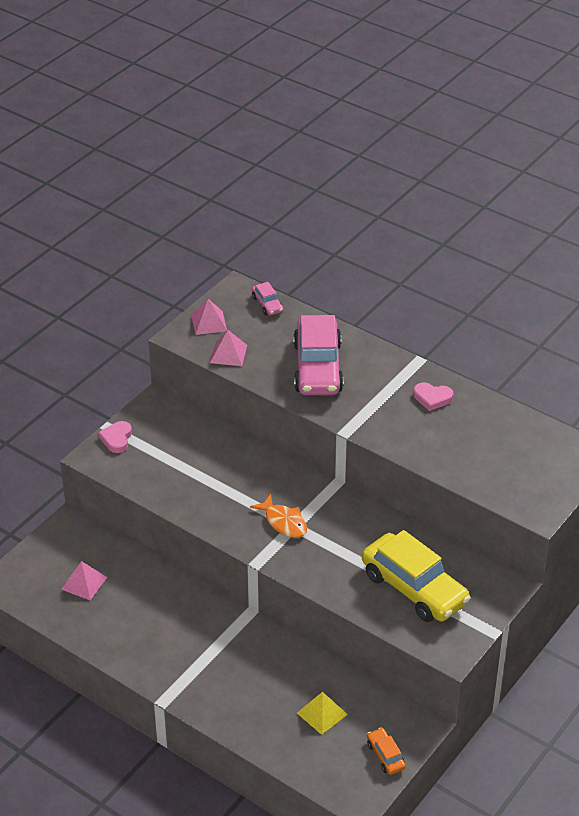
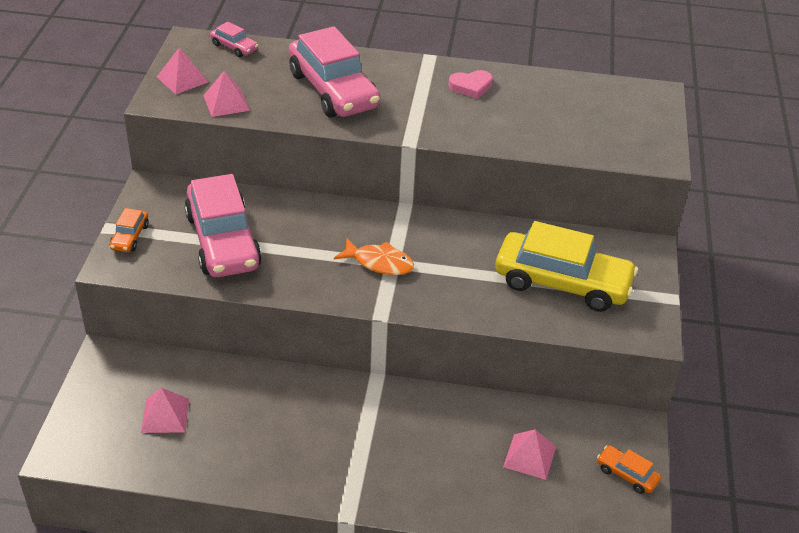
camera: 30 degrees left, 0 degrees up
(117, 439) = (130, 237): pink heart -> orange car
(180, 465) = (223, 241): none -> pink car
(322, 713) = (529, 456): yellow pyramid -> pink pyramid

